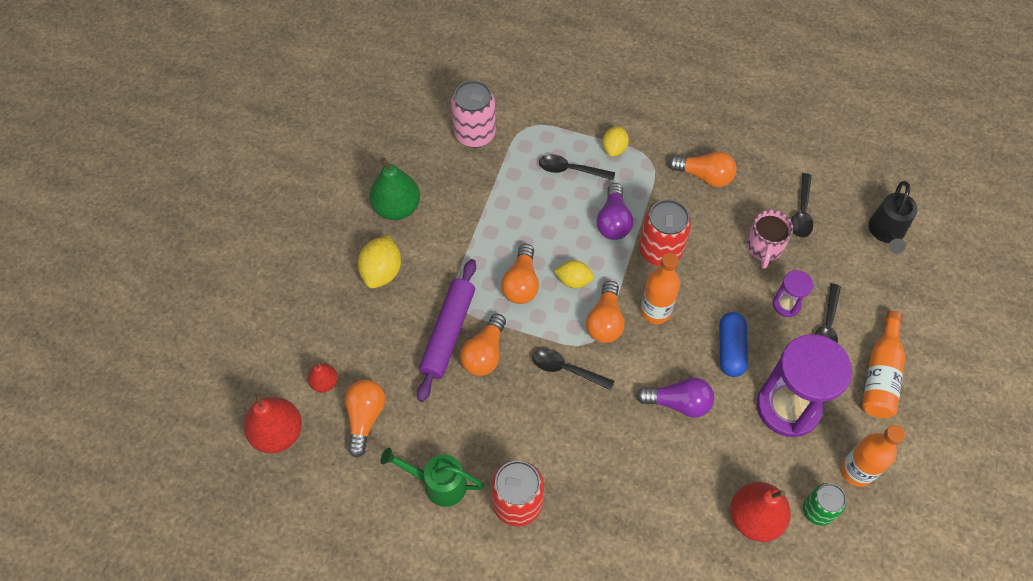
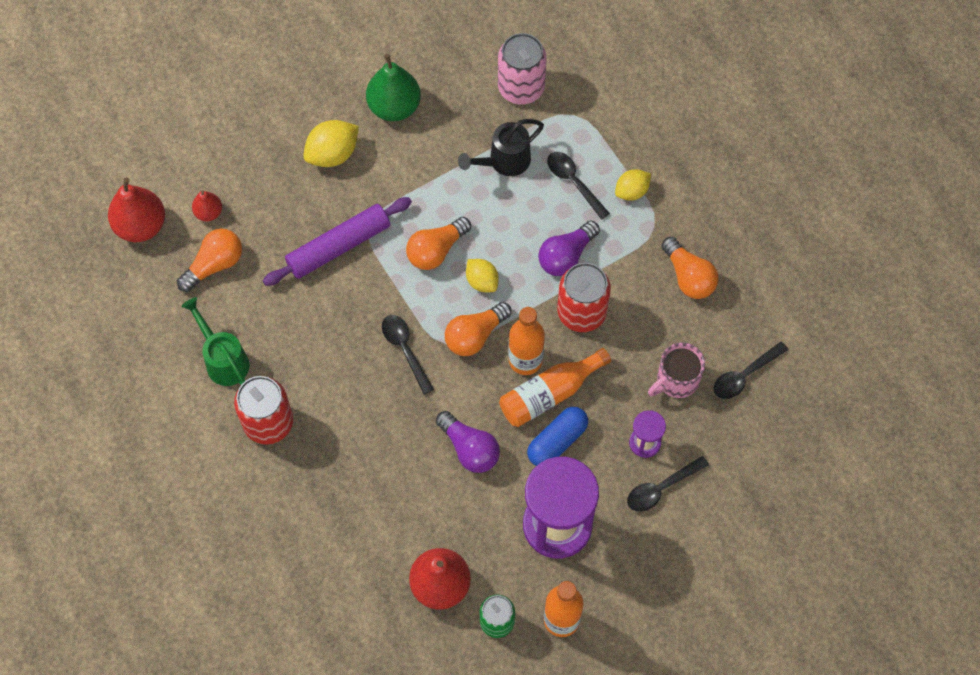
camera: 40 degrees right, 5 degrees up
(485, 353) = (352, 286): orange light bulb -> none
(880, 374) = (665, 563): orange bottle -> orange bottle (550, 393)
(886, 232) = (804, 452): black watering can -> black watering can (504, 161)

